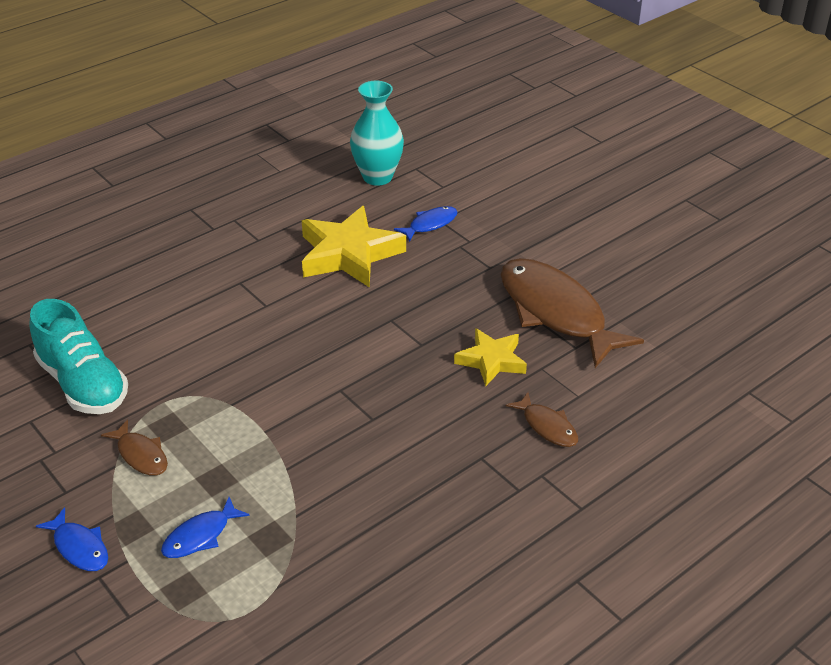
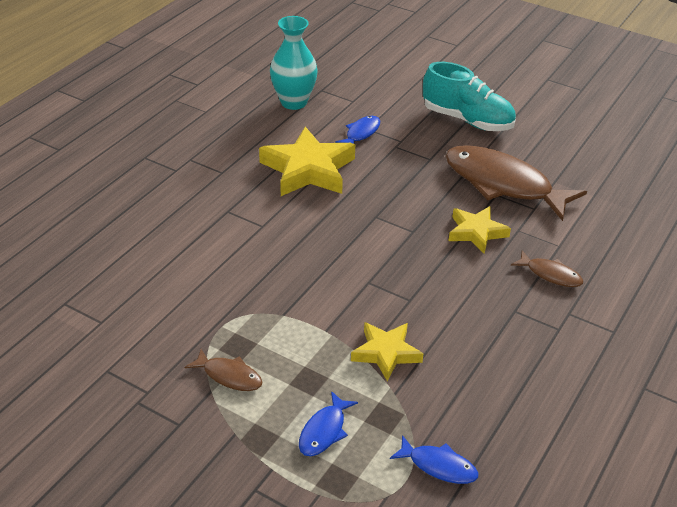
camera: 20 degrees left, 0 degrees up
(79, 547) = (222, 469): blue fish -> blue fish (438, 466)
(83, 384) = (138, 327): turquoise shoe -> turquoise shoe (467, 120)
(312, 470) = (386, 353): none -> yellow star

